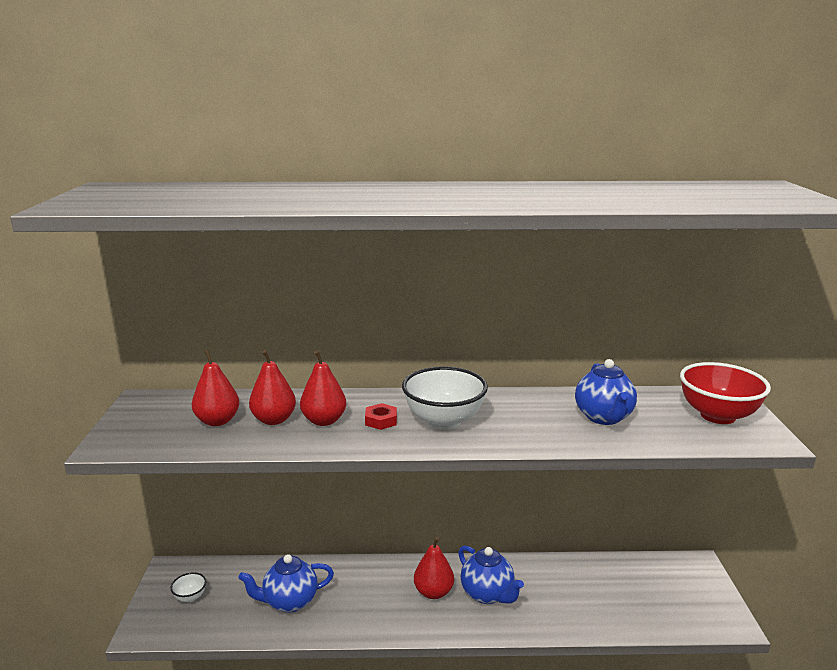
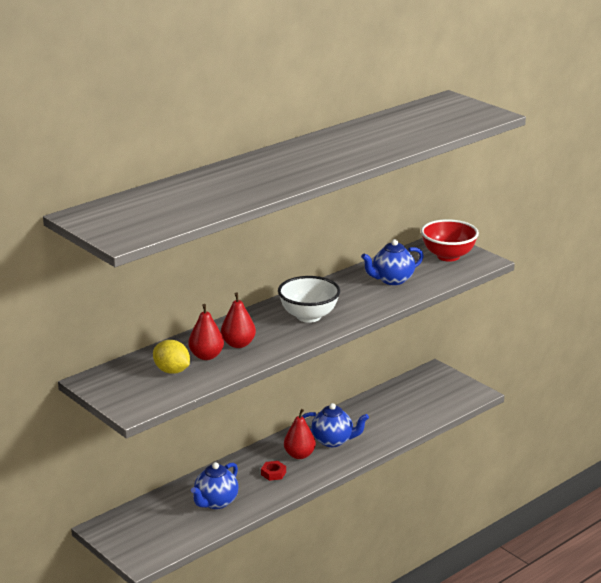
camera: 40 degrees left, 5 degrees up
(190, 597) = (144, 532): white bowl -> none
(217, 421) = (172, 371): red pear -> yellow lemon
(381, 420) = (272, 330): red nut -> red nut (273, 473)
(603, 417) = (392, 280): blue teapot -> blue teapot turned 105 degrees clockwise

